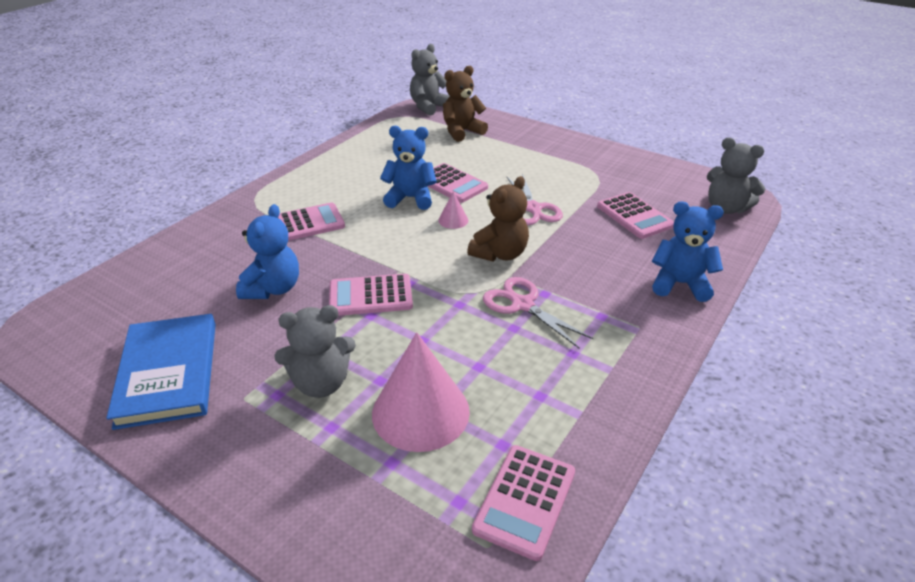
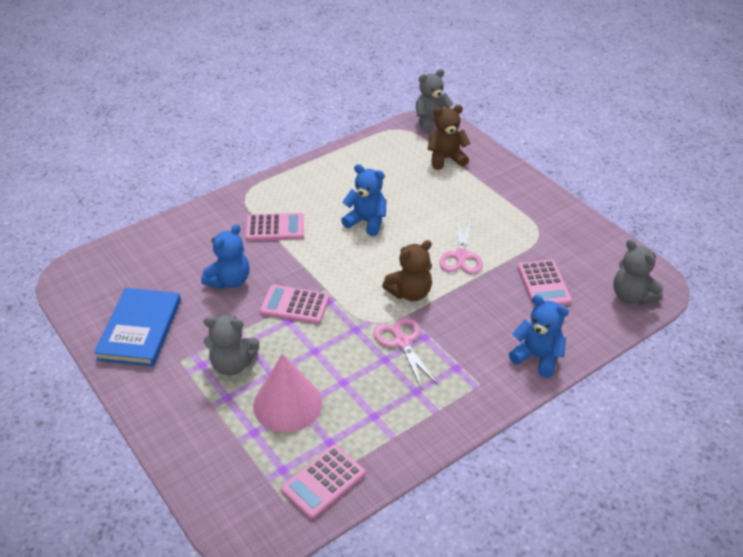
camera: 20 degrees right, 5 degrees up
(452, 184) = (407, 215): pink calculator -> none
(453, 220) = (390, 252): pink cone -> none

